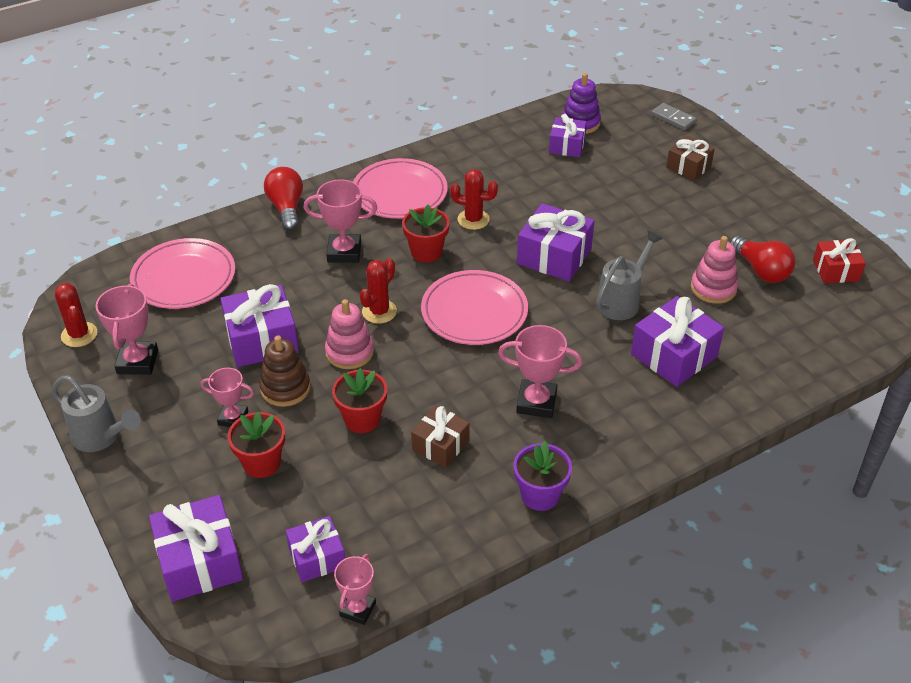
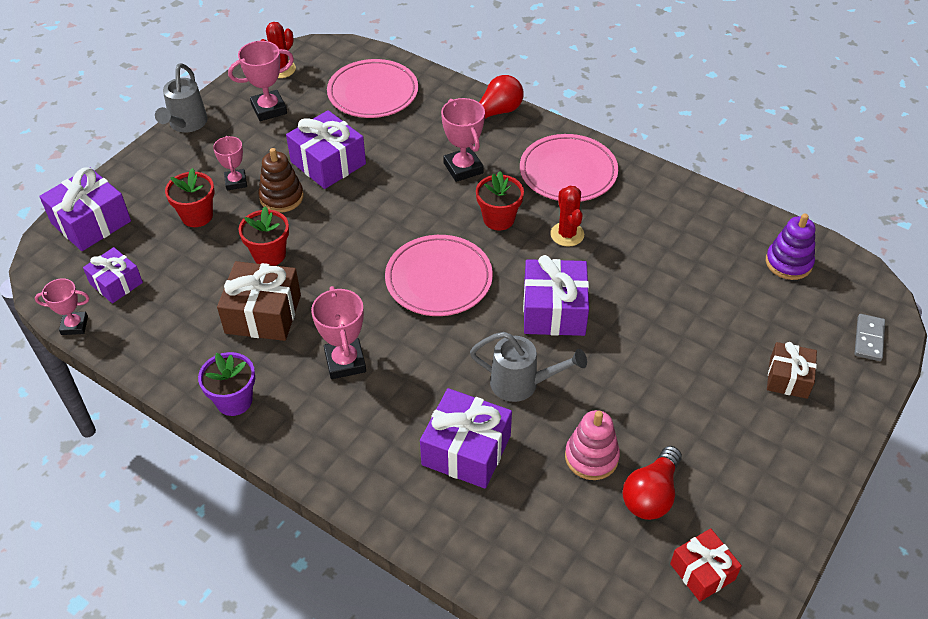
camera: 65 degrees right, 5 degrees up
(349, 352) = (342, 218): pink stacking toy -> none
(379, 311) = (401, 218): red cactus -> none
(440, 445) = (263, 314): brown gift -> brown gift, size x1.59
(567, 146) = (739, 264): purple gift -> none

